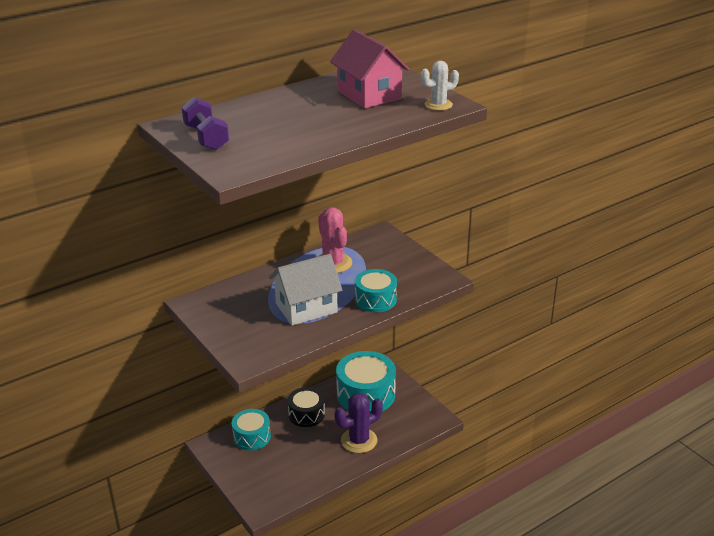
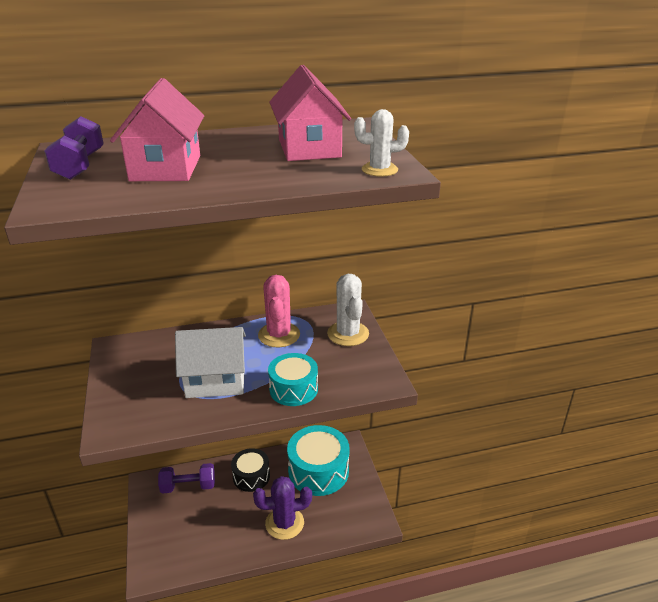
camera: 20 degrees right, 0 degrees up
(252, 437) = (188, 486): turquoise drum -> purple dumbbell
(278, 129) = (166, 168): none -> pink house
(391, 250) = (348, 334): none -> white cactus

